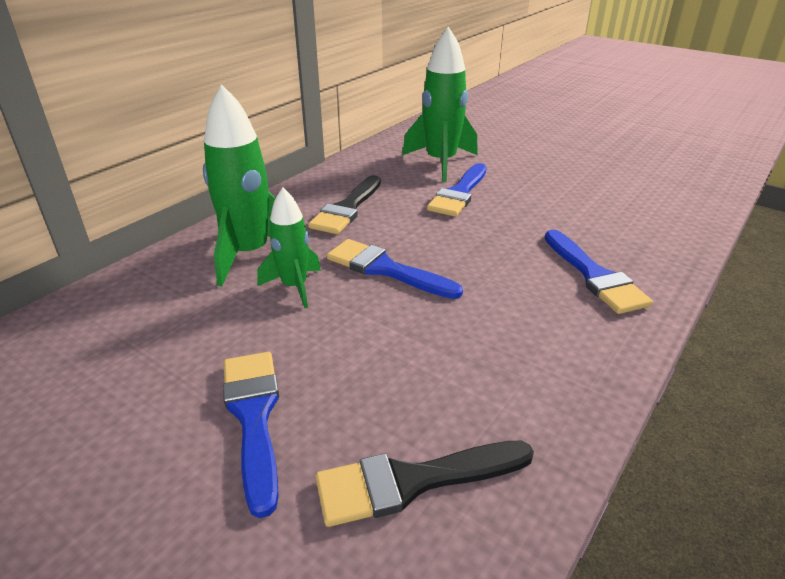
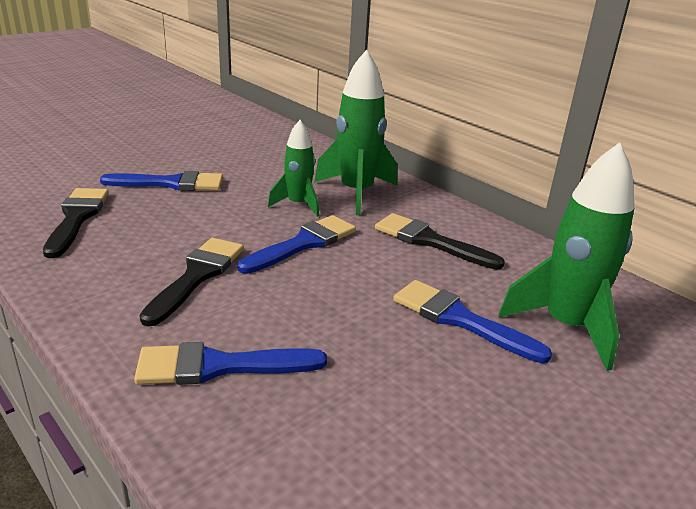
camera: 100 degrees right, 5 degrees down
(486, 319) = (197, 276): none -> black brush

